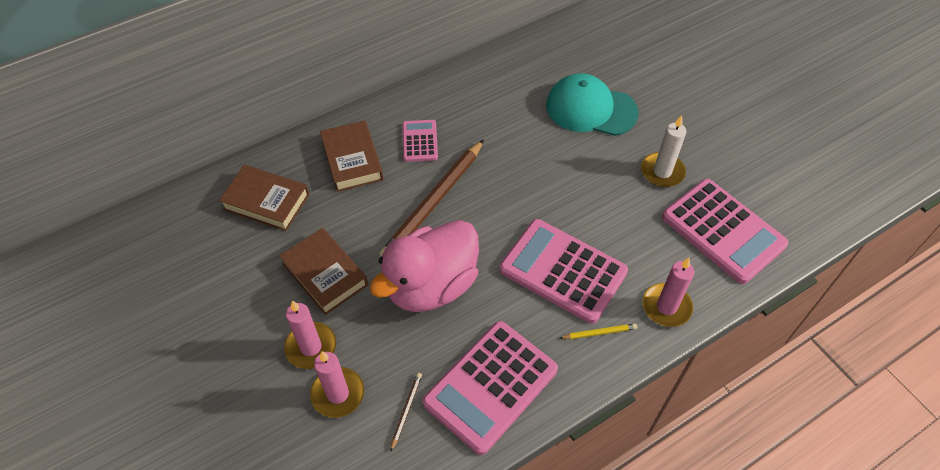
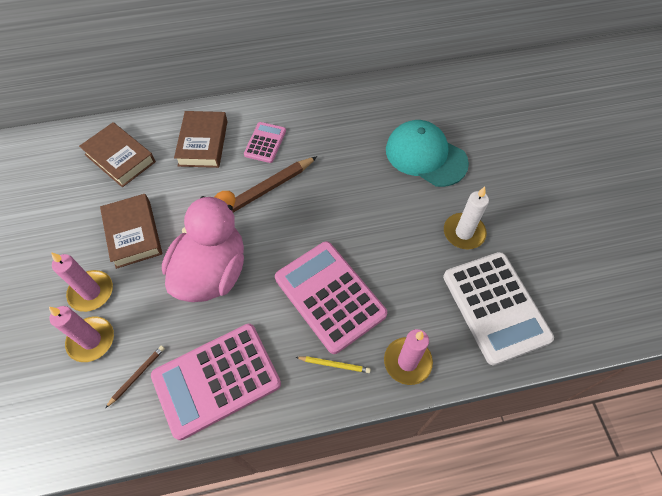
camera: 20 degrees right, 5 degrees up
(431, 285) = (212, 272): pink duck -> pink duck turned 135 degrees clockwise
(723, 231) = (495, 307): pink calculator -> white calculator

